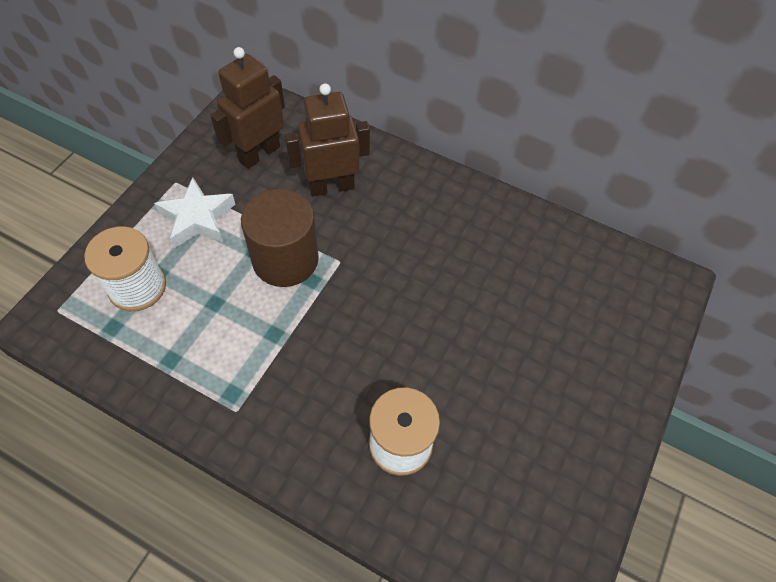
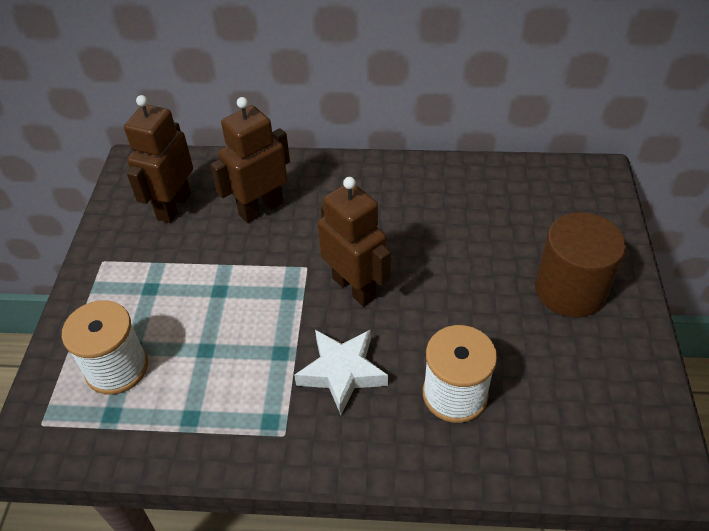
camera: 20 degrees left, 10 degrees down
(197, 218) = (144, 284): white star -> white star (342, 373)
(285, 259) = (253, 285): brown cylinder -> brown cylinder (570, 290)
(370, 300) = (354, 287): none -> brown robot

